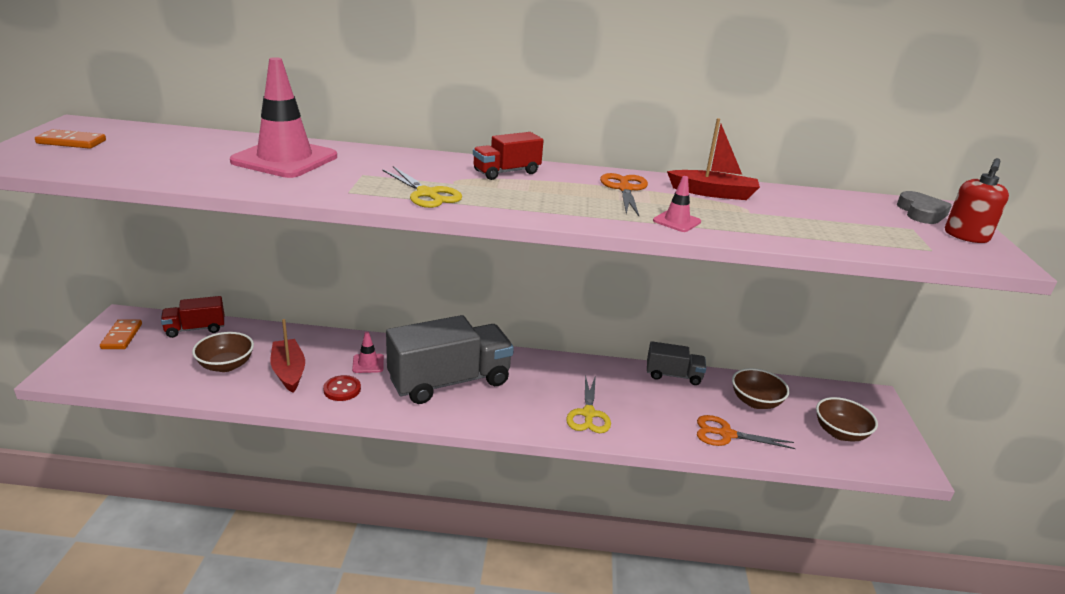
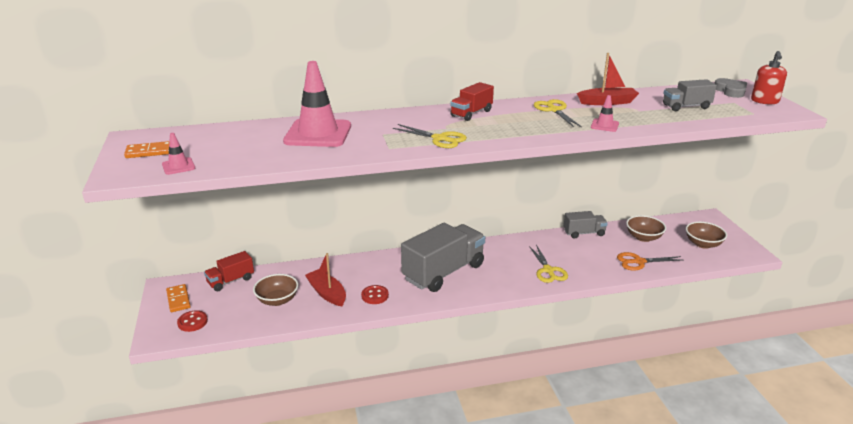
camera: 15 degrees left, 0 degrees up
(113, 367) = (192, 322): none -> red button
(368, 363) = (378, 274): pink traffic cone -> pink traffic cone (178, 166)
(625, 189) = (554, 110): orange scissors -> yellow scissors
(828, 220) = (686, 107): none -> grey truck

